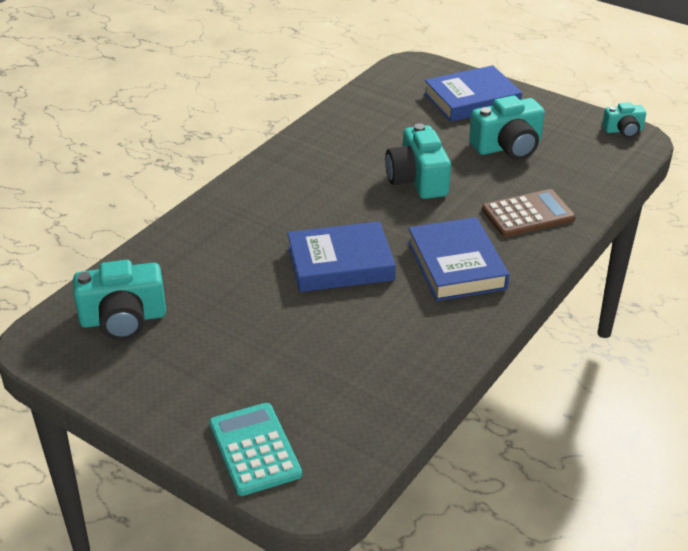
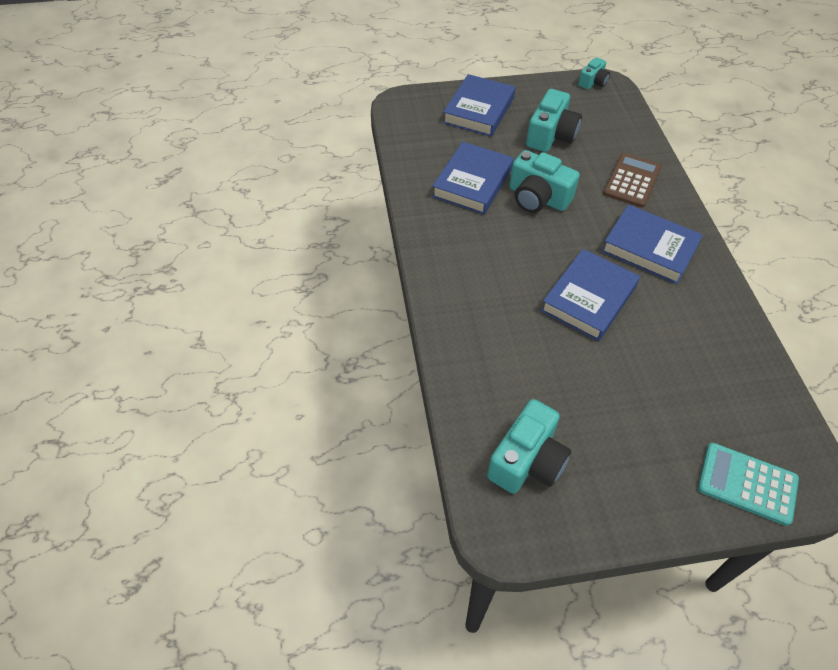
camera: 45 degrees left, 15 degrees up
(379, 142) = (472, 183): none -> blue book

